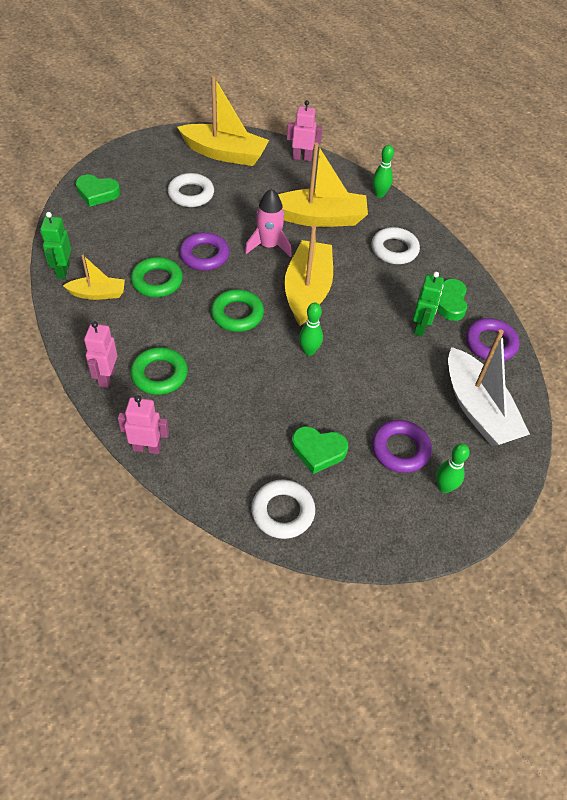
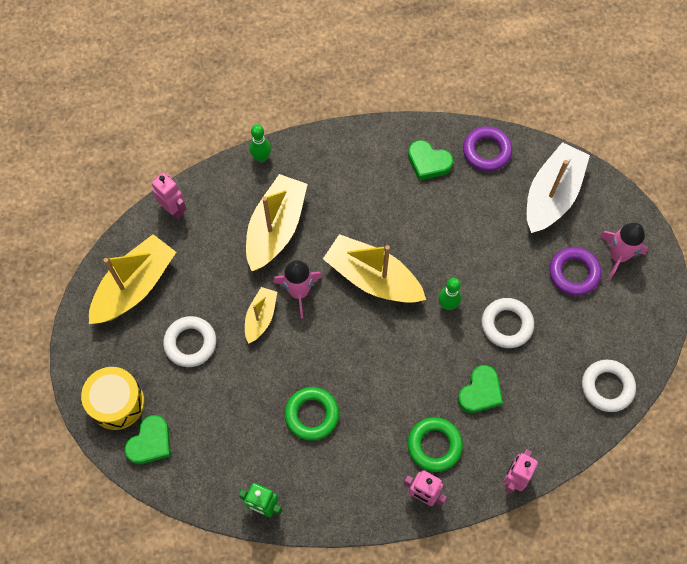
camera: 65 degrees left, 15 degrees up
(98, 294) = (310, 478): yellow boat -> yellow boat (260, 317)
(124, 168) = (117, 402): none -> yellow drum
(204, 255) = (291, 358): purple ring -> none
(237, 314) = (382, 352): green ring -> none
(302, 158) = (174, 209): pink robot -> pink robot turned 105 degrees clockwise
(318, 451) = (557, 338): green heart -> green heart (480, 392)
(394, 249) = (345, 178): white ring -> white ring (506, 324)
(420, 327) = (450, 199): green robot -> none
(444, 487) = (618, 256): green bowling pin -> pink rocket
(478, 409) = (552, 195): white boat -> white boat turned 60 degrees counterclockwise

